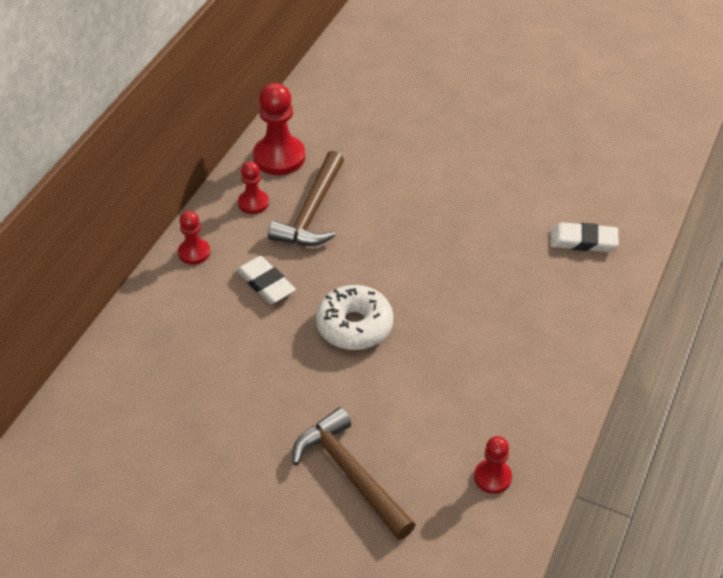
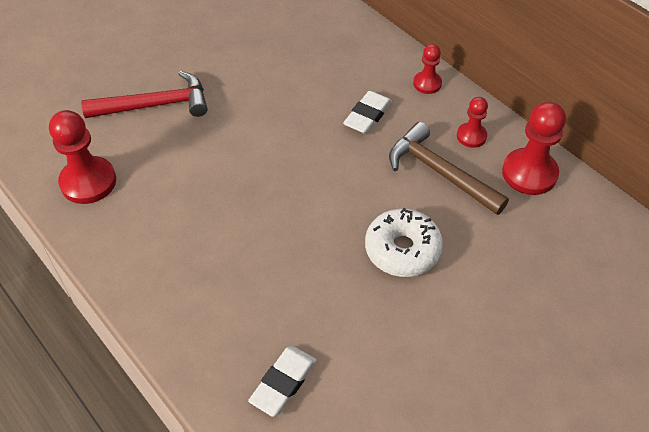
camera: 115 degrees right, 5 degrees up
(266, 283) = (367, 115): white eraser -> white eraser turned 45 degrees counterclockwise
(351, 474) = (155, 105): brown hammer -> red hammer
(354, 326) = (288, 154): white donut -> white donut (402, 250)
(492, 477) = (88, 182): red pawn -> red pawn, size x1.76

